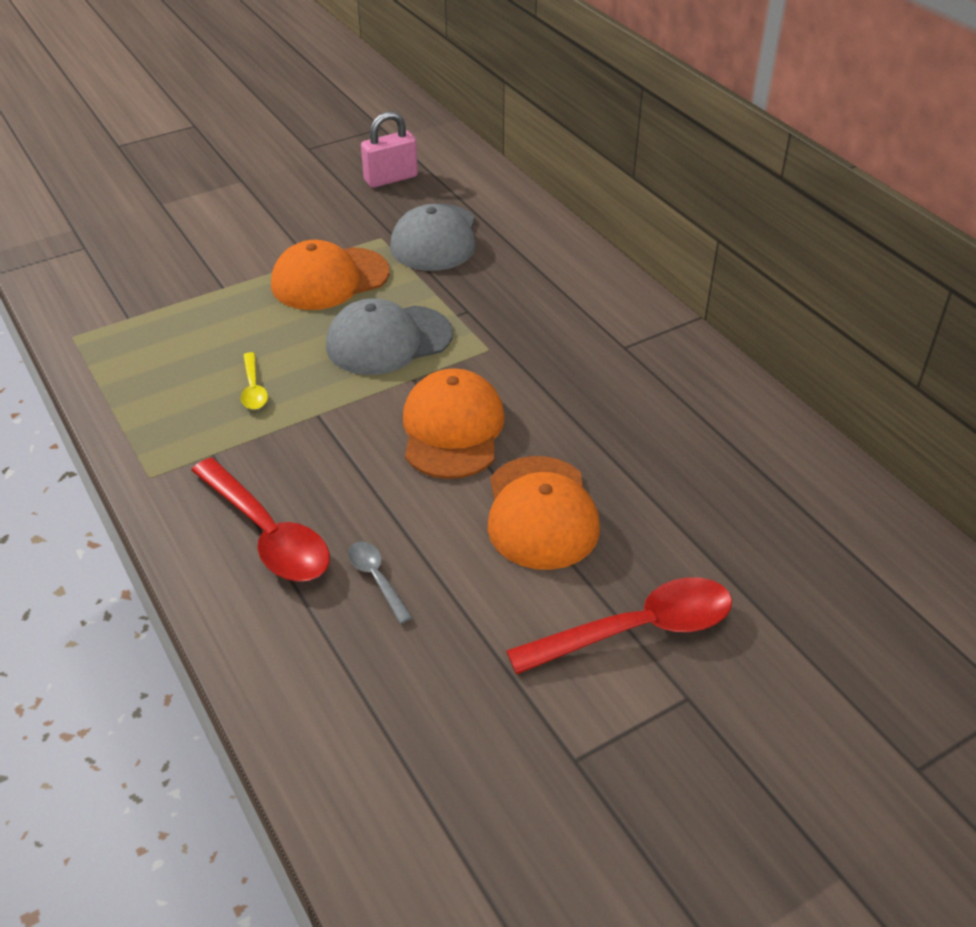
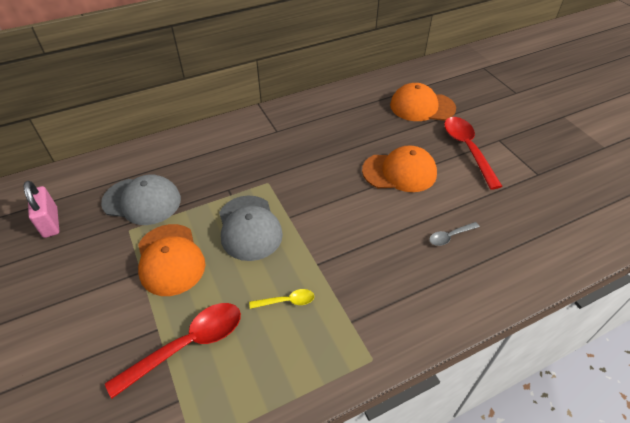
camera: 85 degrees left, 5 degrees up
(267, 533) = (421, 287): red spoon -> red spoon (187, 345)
(452, 429) = (336, 201): orange cap -> orange cap (422, 106)

